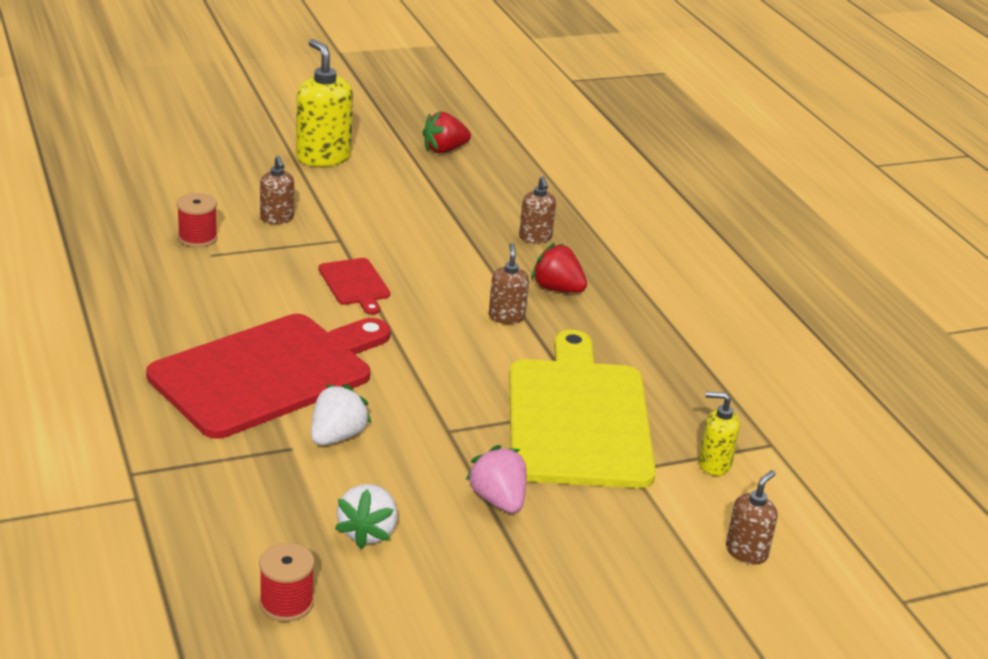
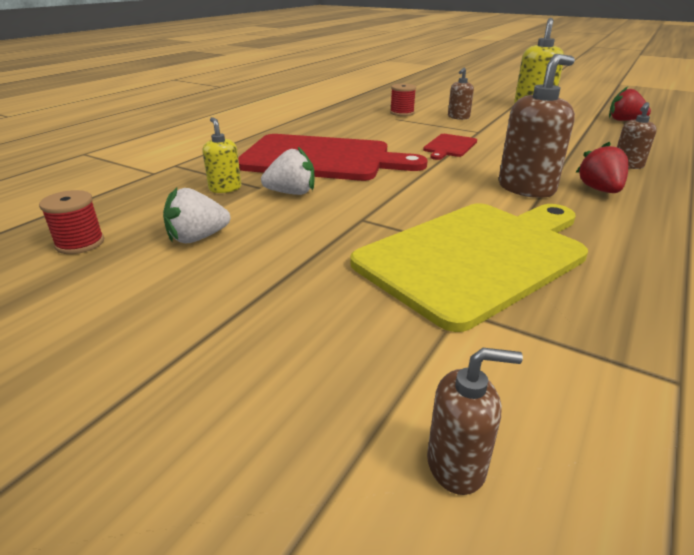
camera: 55 degrees right, 0 degrees up
(498, 500) = (308, 268): pink strawberry -> none
(506, 317) = (526, 188): brown soap dispenser -> brown soap dispenser, size x1.81
(714, 464) = (562, 356): yellow soap dispenser -> yellow soap dispenser (225, 188)

